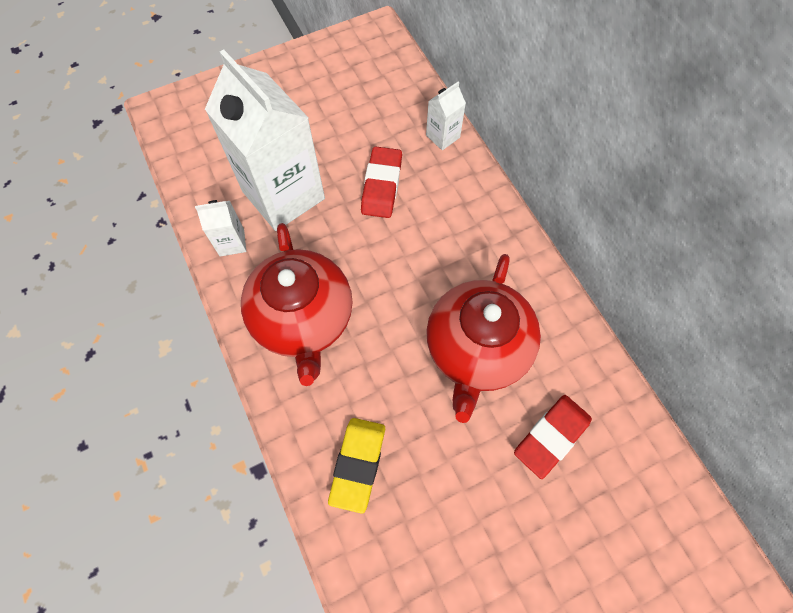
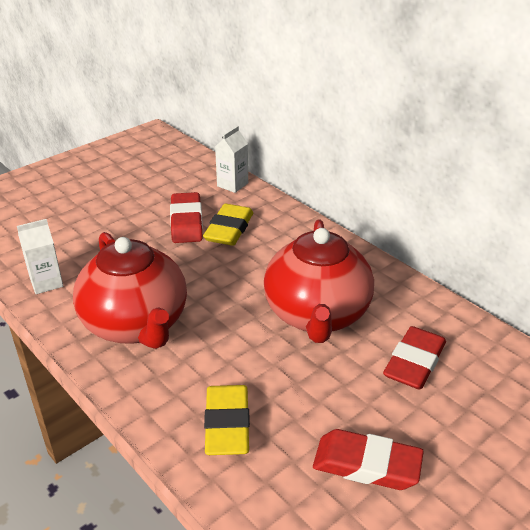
camera: 15 degrees left, 30 degrees down
(283, 195) = (92, 242): white carton -> none
(422, 206) = (229, 229): none -> yellow eraser
(467, 544) = (367, 465): none -> red eraser

